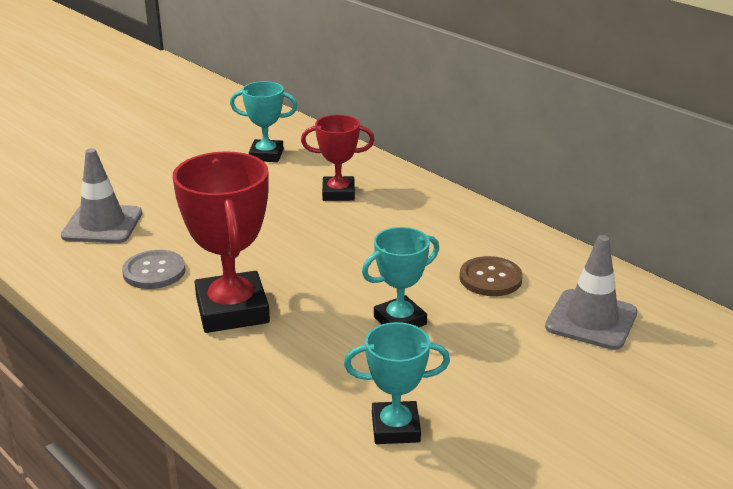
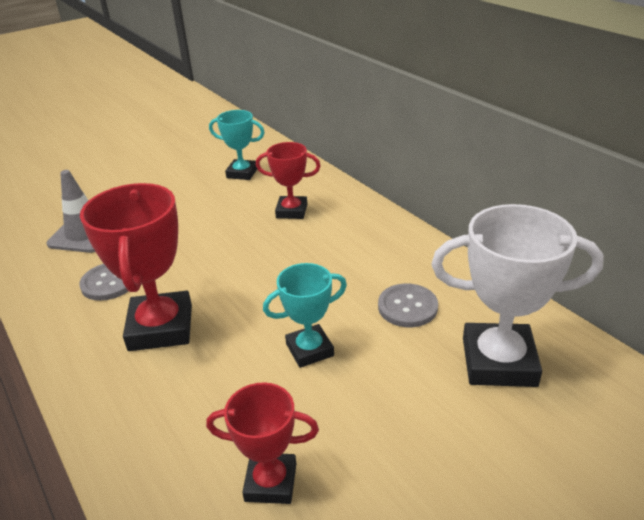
camera: 10 degrees right, 5 degrees up
(395, 428) = (271, 482): turquoise trophy -> red trophy
(490, 278) = (407, 307): brown button -> grey button
(591, 320) = (498, 361): grey traffic cone -> white trophy

